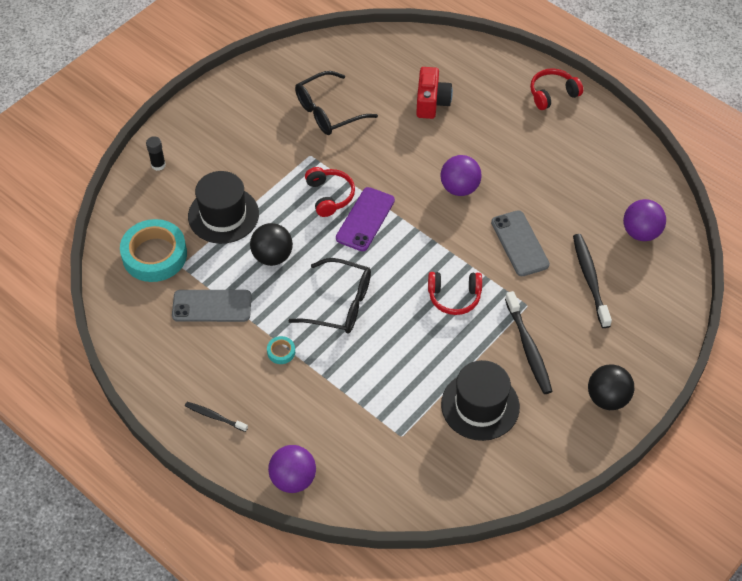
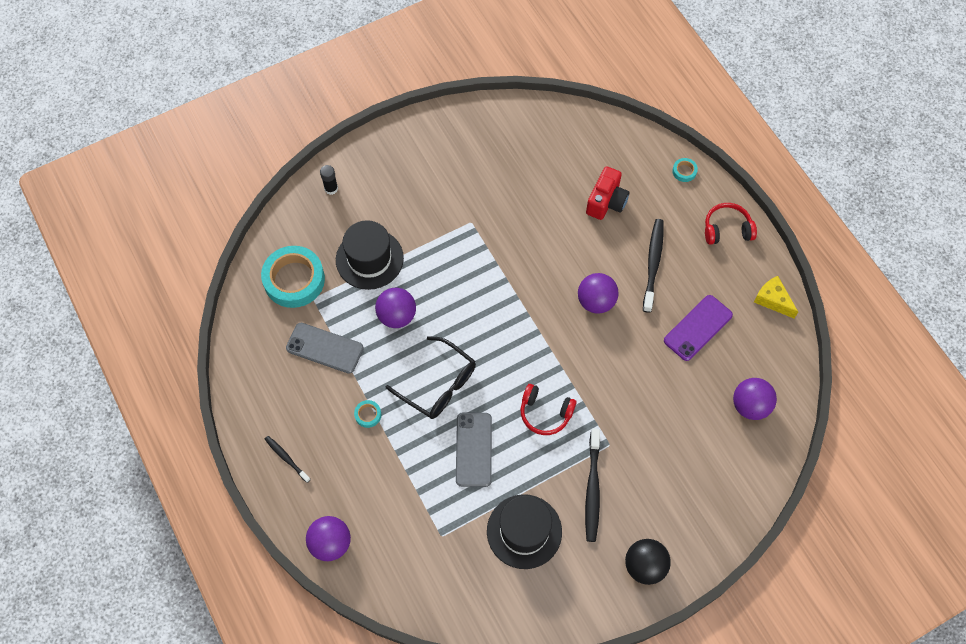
camera: 20 degrees right, 10 degrees up
(272, 256) = (397, 316): black ball -> purple ball
(328, 112) = (505, 181): black glasses -> none
(329, 196) = (472, 270): red headphones -> none
(365, 219) = (495, 305): purple phone -> purple phone (698, 328)
(492, 58) = (684, 171): none -> turquoise tape
(519, 243) = (629, 378): grey phone -> grey phone (474, 449)
(590, 280) = (680, 439): black toothbrush -> black toothbrush (653, 264)
(620, 140) = (773, 300): none -> yellow cheese

